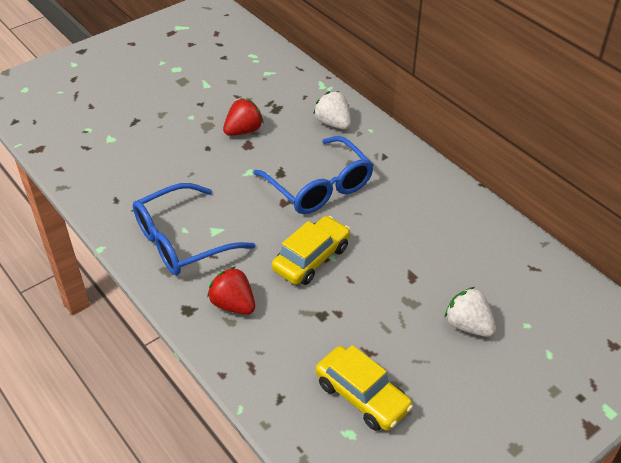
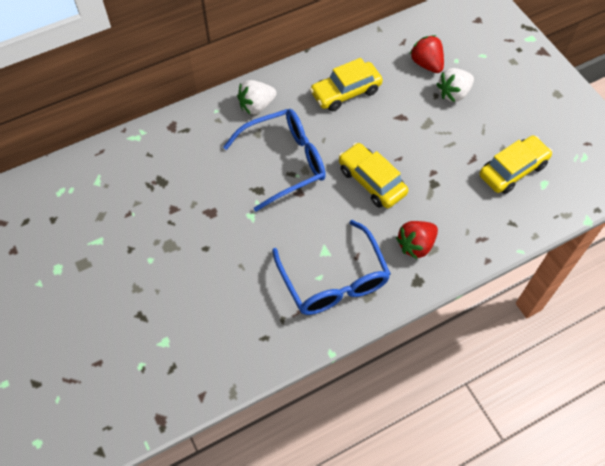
camera: 80 degrees left, 15 degrees up
(243, 131) = (188, 213): red strawberry -> red strawberry (426, 64)
(333, 123) = (198, 137): white strawberry -> white strawberry (256, 106)
(431, 223) = (345, 92): none -> yellow car

